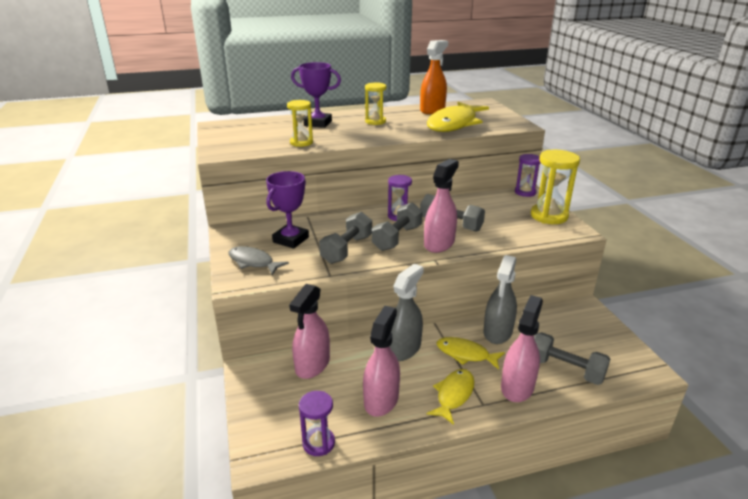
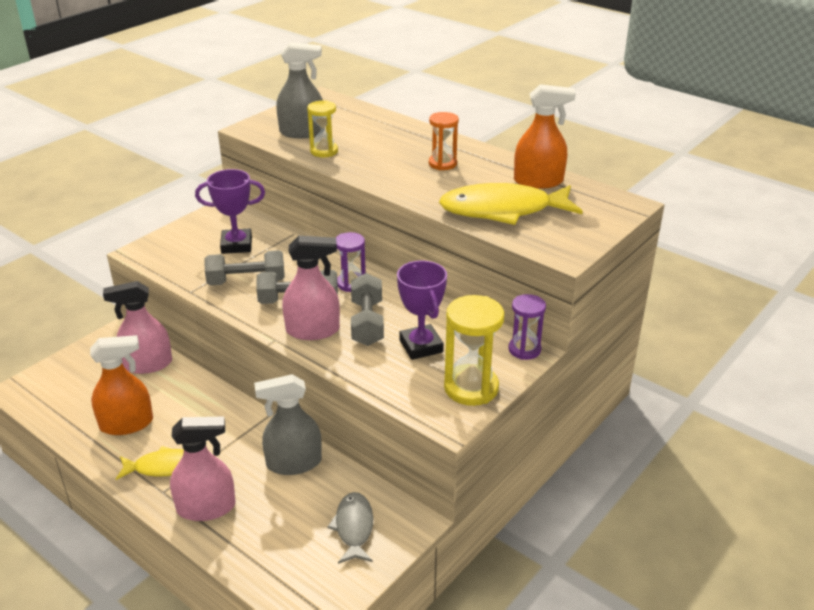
camera: 55 degrees right, 5 degrees up
(253, 262) = (179, 245): grey fish -> grey fish (354, 527)
(318, 123) = (392, 138): purple trophy -> purple trophy (421, 346)
(318, 443) = (51, 412): purple hourglass -> none
(375, 121) = (442, 164): yellow hourglass -> orange hourglass
(381, 399) = (126, 424): pink spray bottle -> orange spray bottle
(404, 348) = (212, 408): grey spray bottle -> grey spray bottle (302, 132)
(465, 354) = (234, 452): yellow fish -> none
(565, 369) = (264, 537): grey dumbbell -> none

